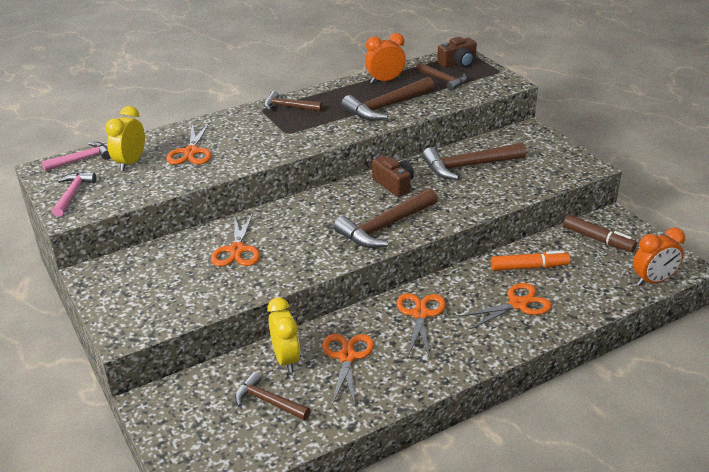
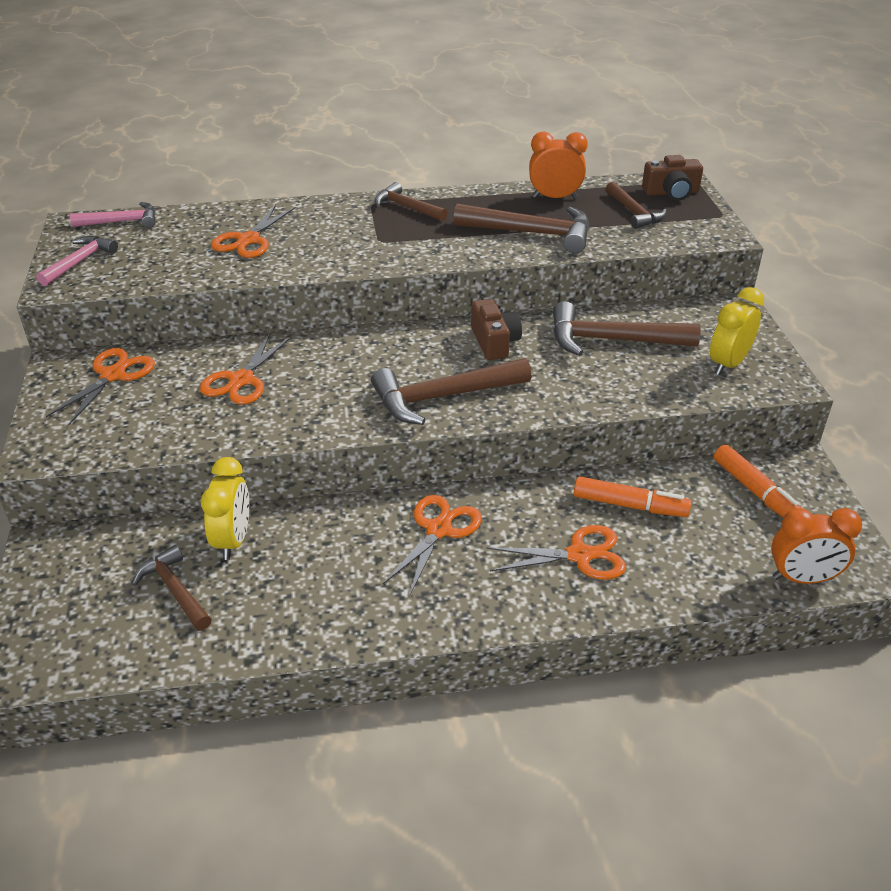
camera: 20 degrees right, 5 degrees up
(130, 163) = (171, 238): yellow clock -> yellow clock (728, 364)
(347, 357) = (308, 560): orange scissors -> orange scissors (113, 375)
(387, 107) = (531, 233): brown hammer -> brown hammer turned 150 degrees counterclockwise
(597, 239) = (755, 491): brown marker -> orange marker

